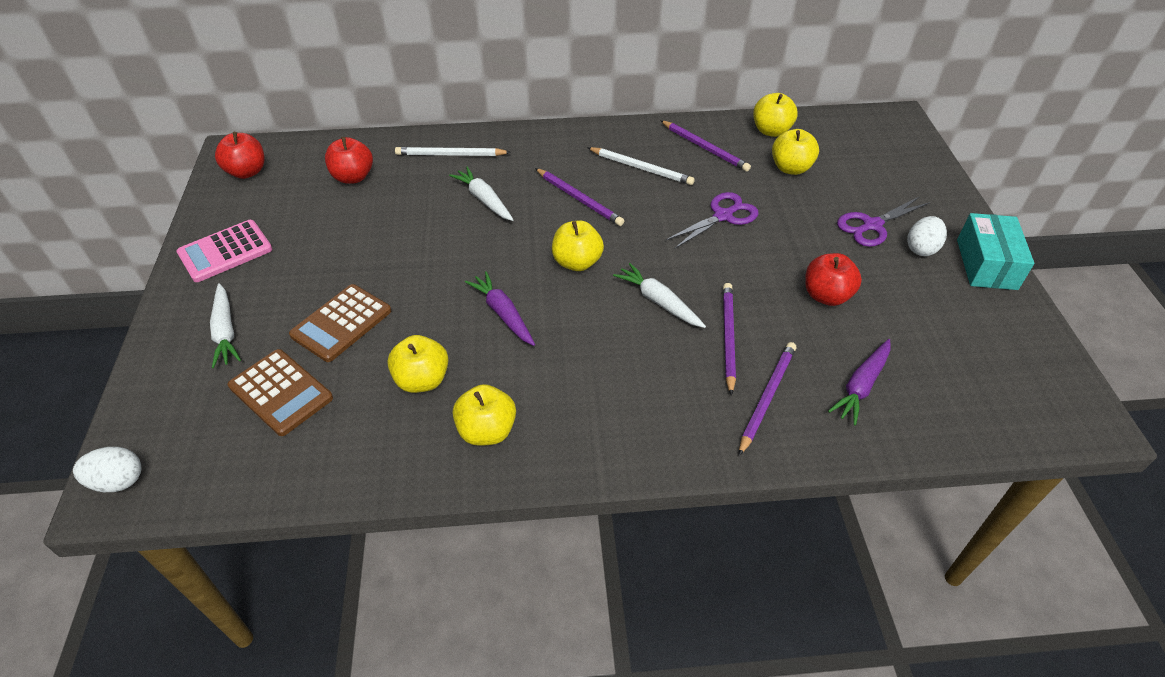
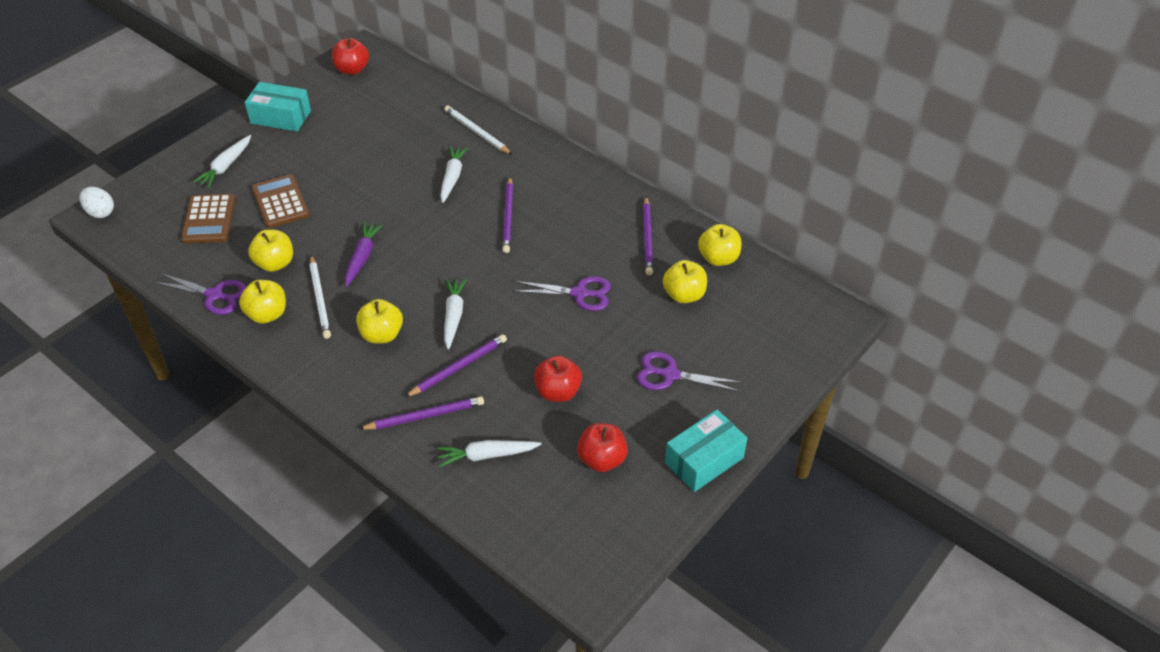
camera: 45 degrees right, 0 degrees up
(225, 251) = (280, 117): pink calculator -> turquoise box
(341, 323) = (280, 202): brown calculator -> brown calculator turned 75 degrees clockwise
(353, 177) = (402, 111): red apple -> red apple (602, 459)
(400, 457) = (214, 295): none -> purple scissors
(577, 262) = (445, 257): yellow apple -> yellow apple (382, 335)
(641, 168) = (580, 223): white pencil -> white pencil (320, 299)
(861, 386) = (487, 455): purple carrot -> white carrot
(921, 248) = (676, 415): white egg -> none

